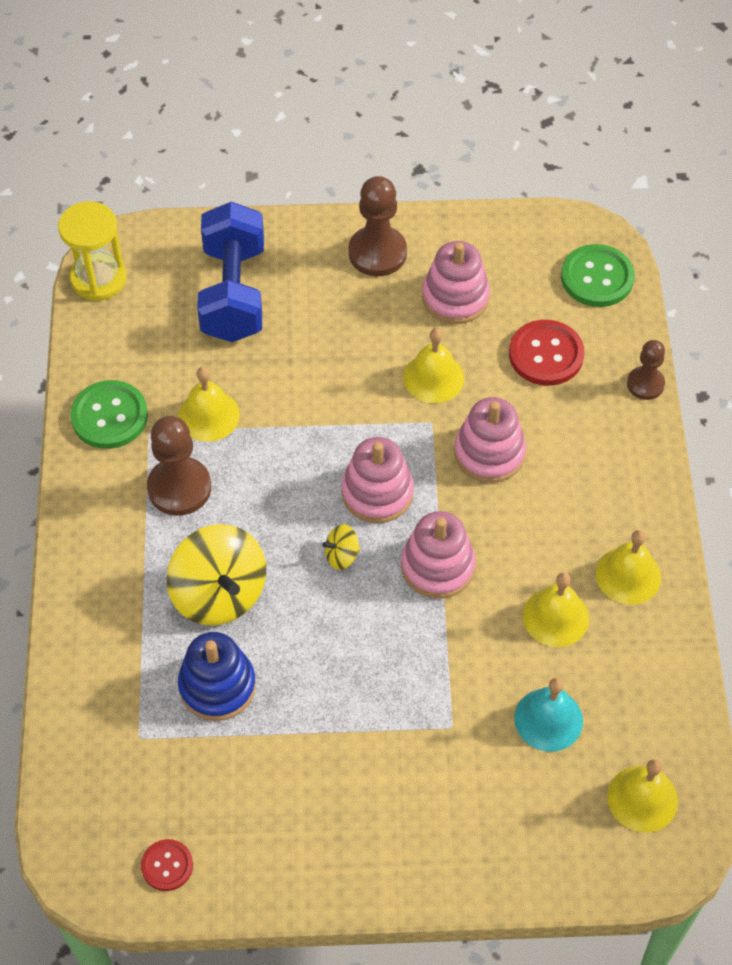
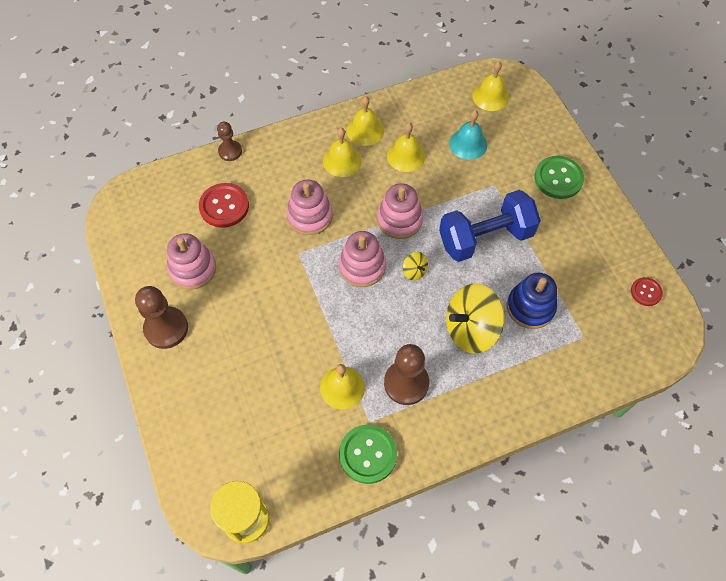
camera: 110 degrees left, 5 degrees up
(219, 594) = (471, 329): yellow spinning top -> yellow spinning top turned 150 degrees counterclockwise
(233, 293) = (230, 412): blue dumbbell -> blue dumbbell (485, 238)
(433, 377) = (263, 262): yellow bell -> yellow bell (342, 161)
(597, 277) = (153, 195): green button -> green button (558, 178)

